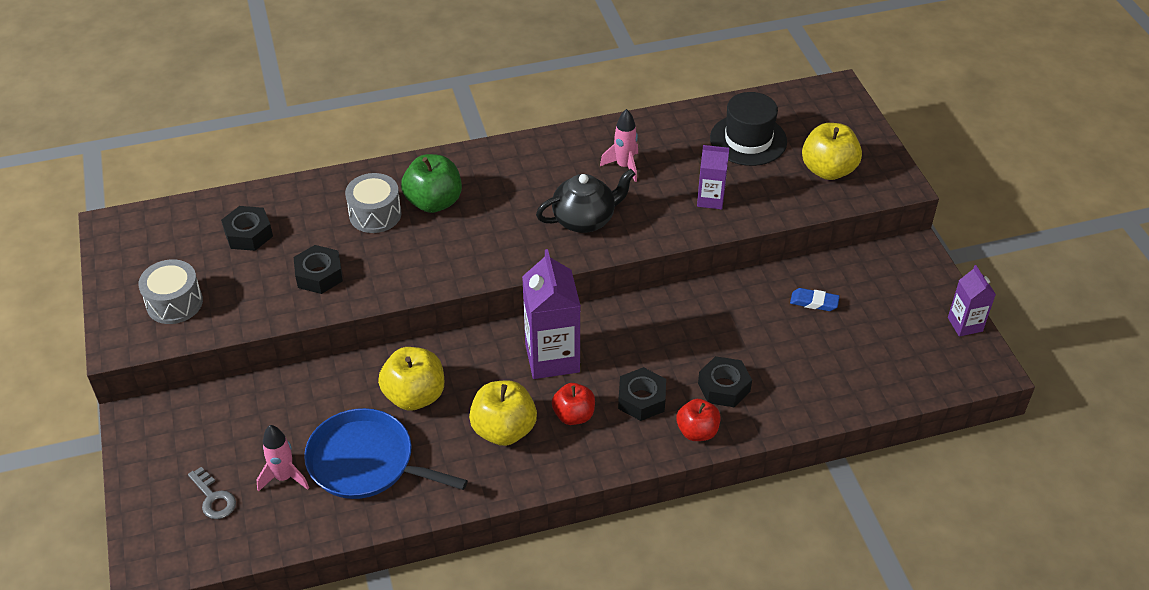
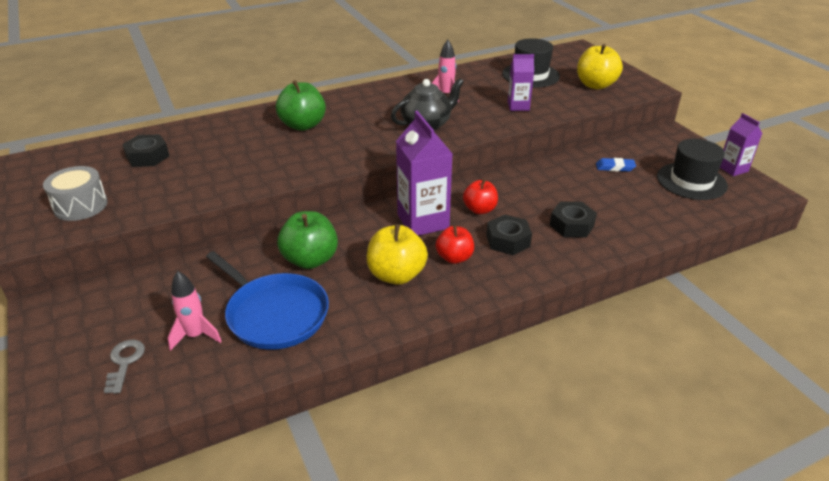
camera: 10 degrees left, 10 degrees down
(214, 498) = (124, 362): grey key -> grey key turned 135 degrees counterclockwise
(319, 275) = (213, 176): black nut -> none
(366, 462) = (274, 314): blue pan -> blue pan turned 150 degrees counterclockwise
(375, 214) = (255, 136): grey drum -> none
(414, 396) = (310, 260): yellow apple -> green apple
(697, 431) = (563, 257): red apple -> red apple (480, 209)
(901, 338) = (691, 181): none -> black hat

